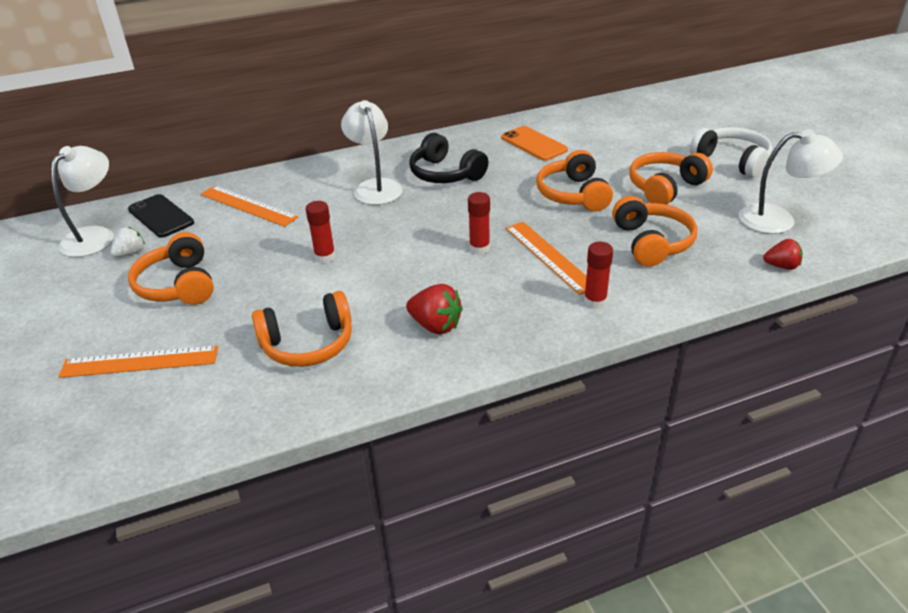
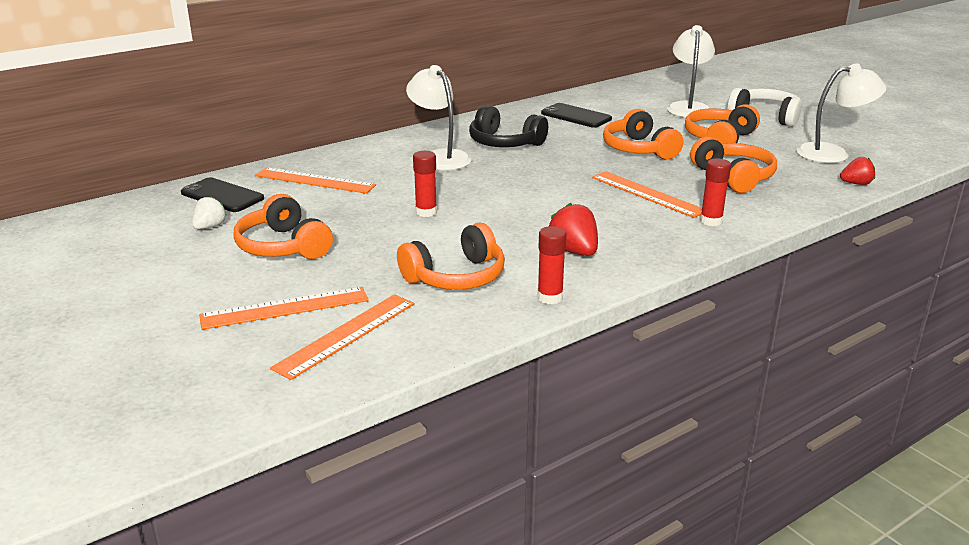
camera: 15 degrees left, 10 degrees down
(95, 236) = (157, 216): white lamp -> white lamp (688, 107)
(173, 403) = (346, 335): none -> orange ruler
(435, 325) = (574, 251): red strawberry -> red strawberry turned 135 degrees counterclockwise
(479, 248) = (577, 193): red glue stick -> red glue stick (550, 297)
(534, 144) = (576, 116): orange phone -> black phone

